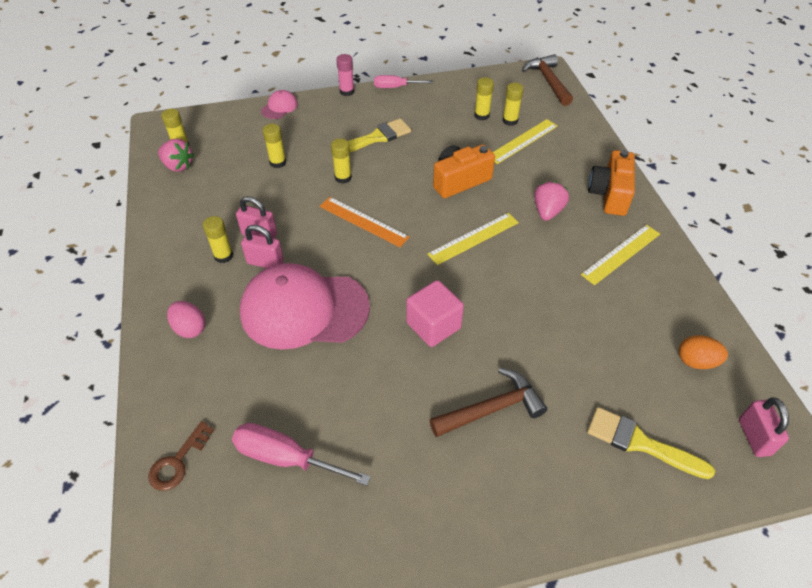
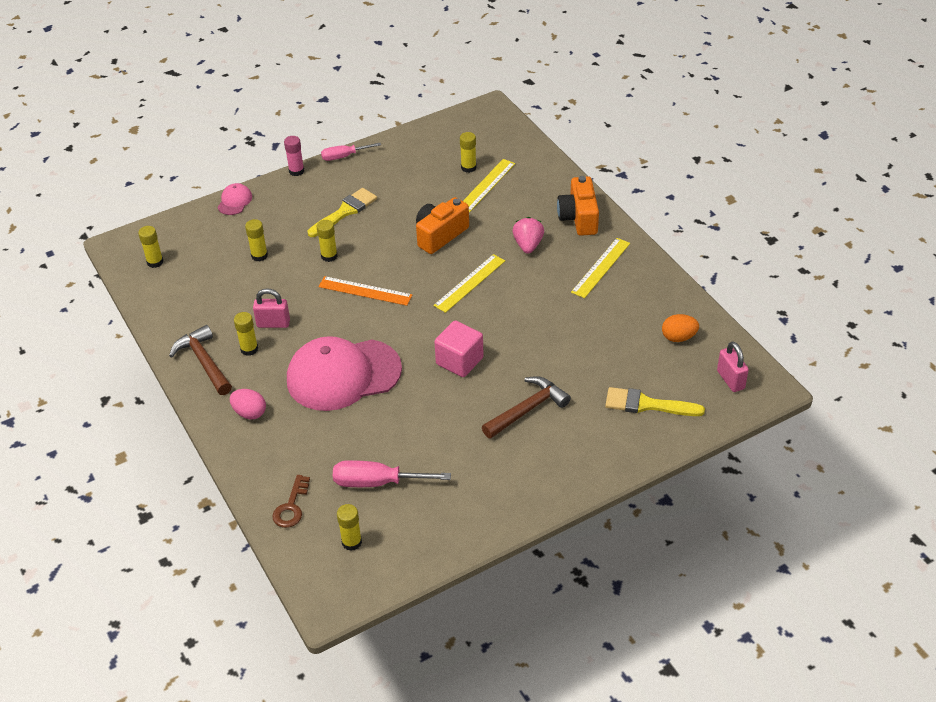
camera: 15 degrees left, 5 degrees down
(178, 166) = (161, 280): pink strawberry -> none
(265, 262) = (290, 346): pink padlock -> none
(481, 115) = (439, 168): yellow glue stick -> yellow glue stick (351, 542)
(548, 81) = (493, 119): brown hammer -> brown hammer (204, 362)

